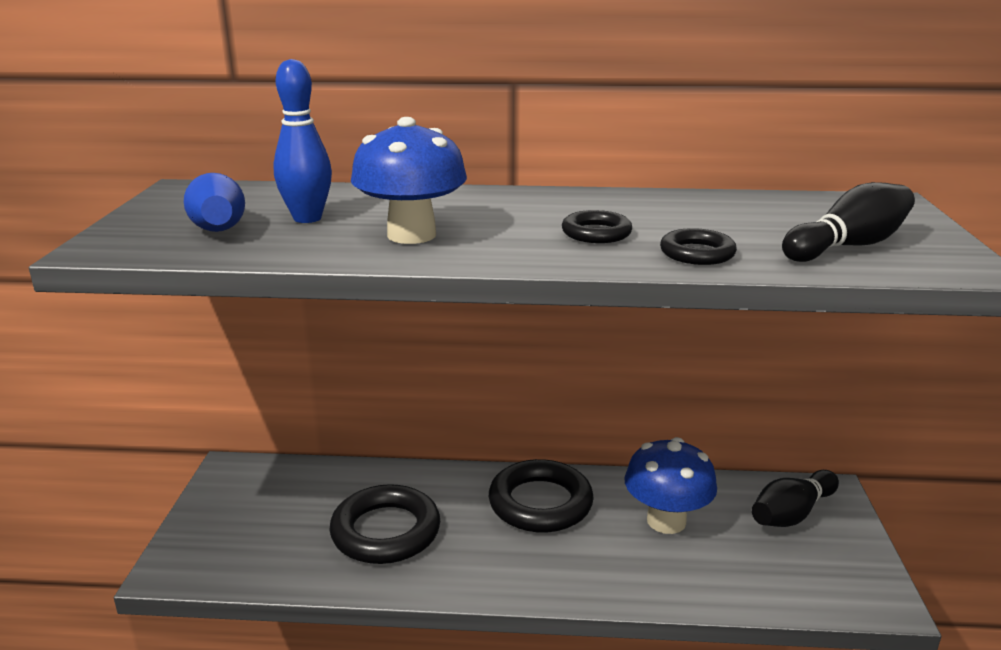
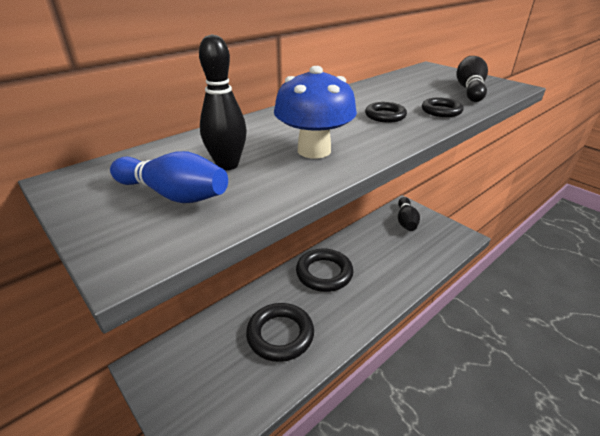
camera: 45 degrees left, 10 degrees up
(307, 218) = (227, 165): blue bowling pin -> black bowling pin
(666, 521) = (376, 250): blue mushroom -> none

